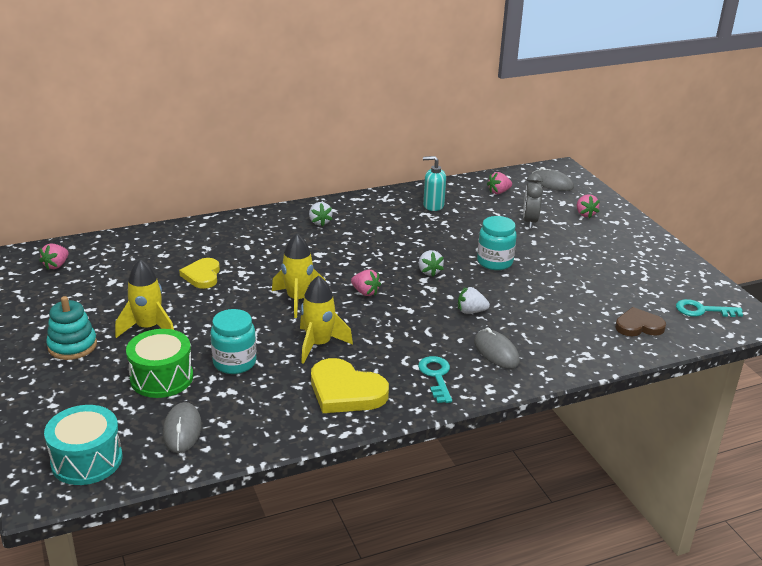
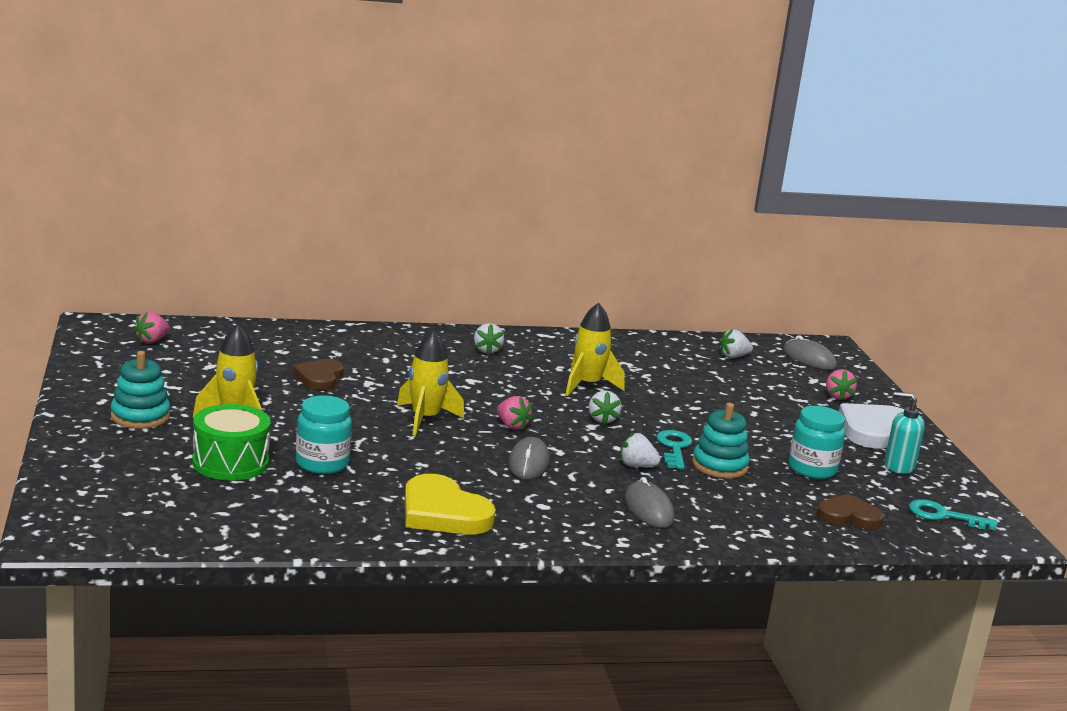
camera: 10 degrees right, 10 degrees down
(87, 460) = (114, 519): turquoise drum -> none
(182, 430) = (234, 513): grey mouse -> grey mouse (528, 463)
(202, 275) = (319, 378): yellow heart -> brown heart
(319, 344) = (431, 464): yellow rocket -> yellow rocket (587, 385)
(433, 205) = (640, 357): turquoise soap dispenser -> turquoise soap dispenser (898, 466)
(436, 376) = (561, 518): turquoise key -> turquoise key (674, 448)
(494, 262) = (692, 424): turquoise jar -> turquoise jar (812, 469)
(498, 192) = (733, 357): pink strawberry -> white strawberry
(529, 222) = (759, 392): grey clock -> none
(530, 298) = (719, 466): none -> turquoise stacking toy
(622, 240) = (873, 430): none -> white heart

